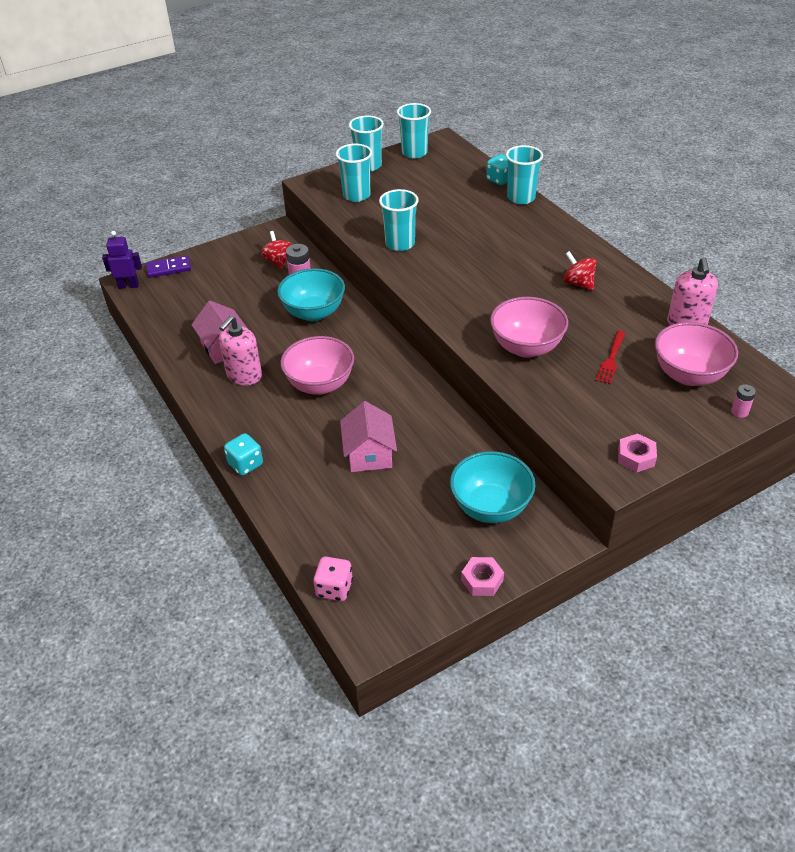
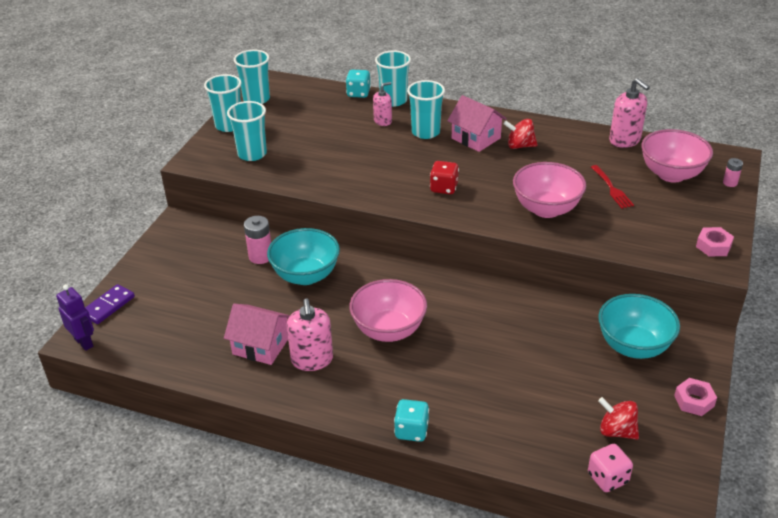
camera: 40 degrees left, 5 degrees down
(128, 285) = (84, 342): purple robot -> purple robot turned 90 degrees clockwise
(278, 261) = (214, 248): red spinning top -> red spinning top (616, 431)
(369, 454) = (499, 361): pink house -> pink house (476, 138)
(400, 244) = (344, 177): turquoise cup -> turquoise cup (425, 132)
(464, 289) = (444, 188): none -> red dice
(489, 212) = (383, 121): none -> pink soap dispenser

